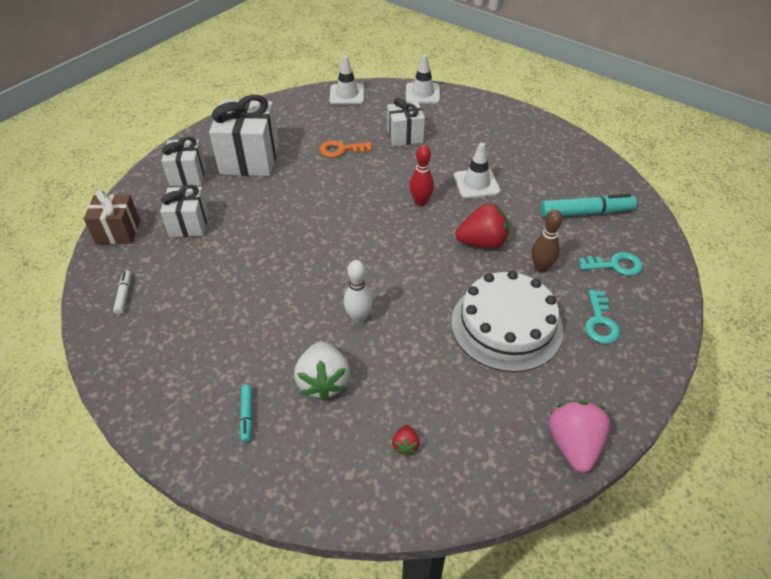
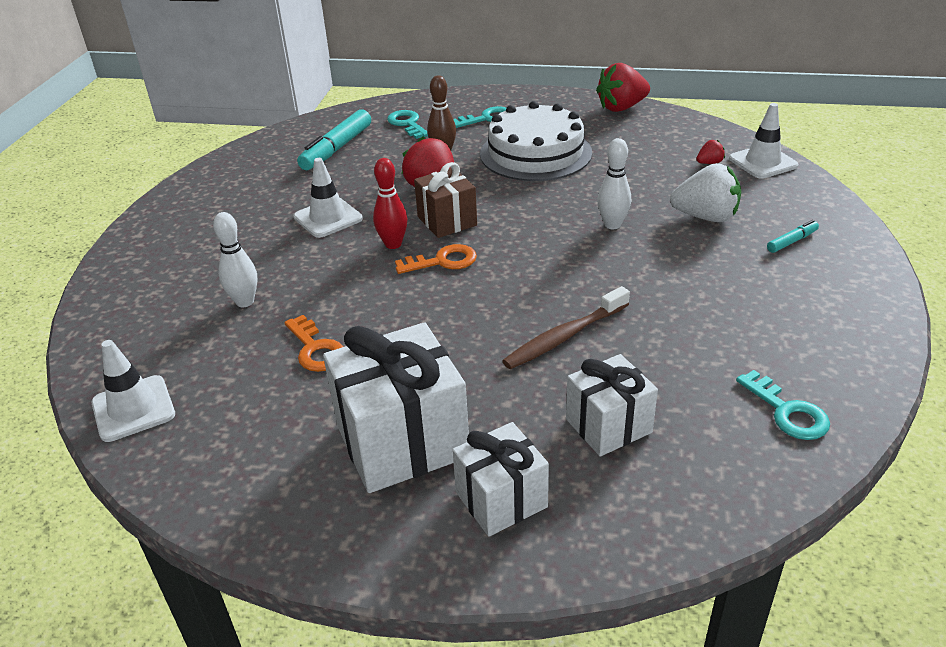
camera: 115 degrees left, 10 degrees down
(118, 232) = (702, 502): brown gift -> brown gift (447, 221)
(124, 295) = (787, 412): white marker -> turquoise key
(265, 238) = (564, 336): none -> brown toothbrush
(323, 382) = (706, 217): white strawberry -> white strawberry turned 45 degrees clockwise
(383, 217) = (442, 261): none -> orange key
(405, 136) = (245, 302): white gift -> white bowling pin
(422, 93) = (105, 323): white traffic cone -> white traffic cone (762, 162)
(573, 444) = (621, 107): pink strawberry -> red strawberry
(586, 213) = (337, 149): turquoise marker -> turquoise marker turned 120 degrees counterclockwise

